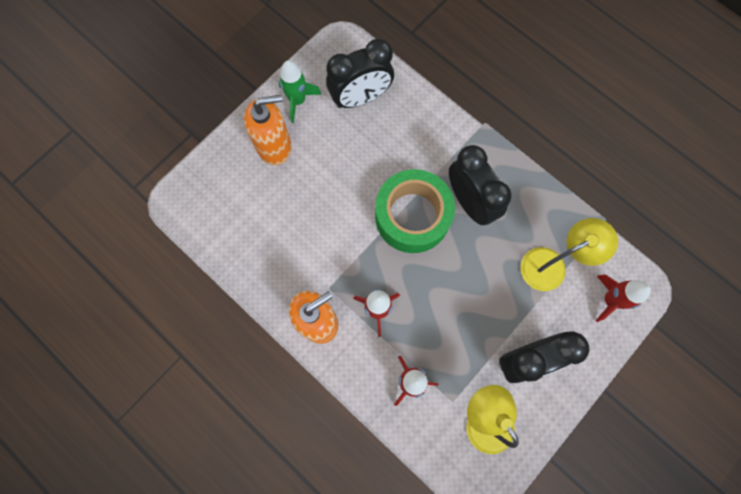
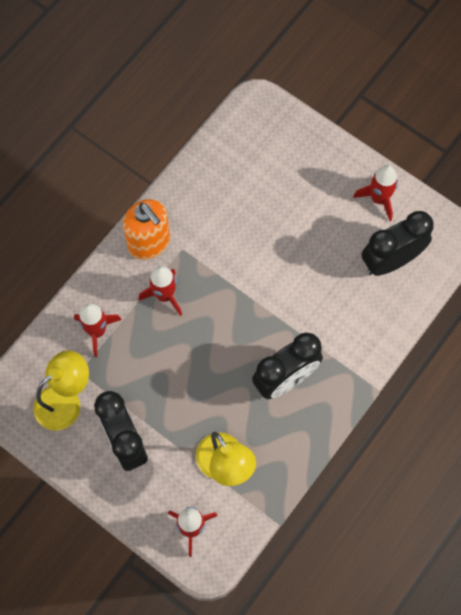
camera: 85 degrees right, 5 degrees down
(275, 146) = (324, 183): orange soap dispenser -> none
(297, 100) = (379, 199): green rocket -> red rocket
(361, 98) = (390, 260): black clock -> black clock turned 90 degrees clockwise
(412, 216) = (263, 322): green tape -> none

